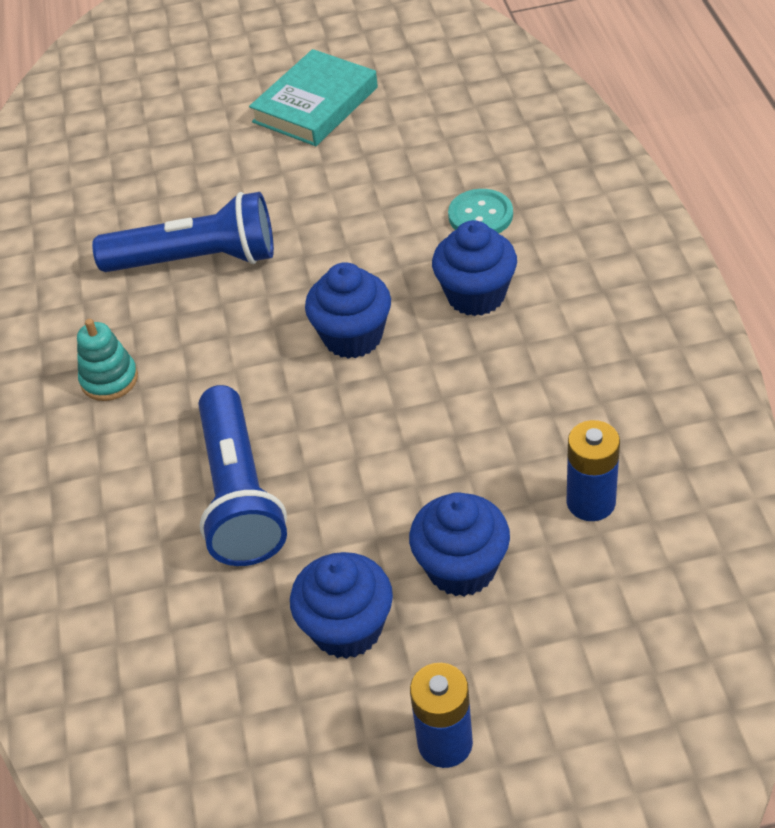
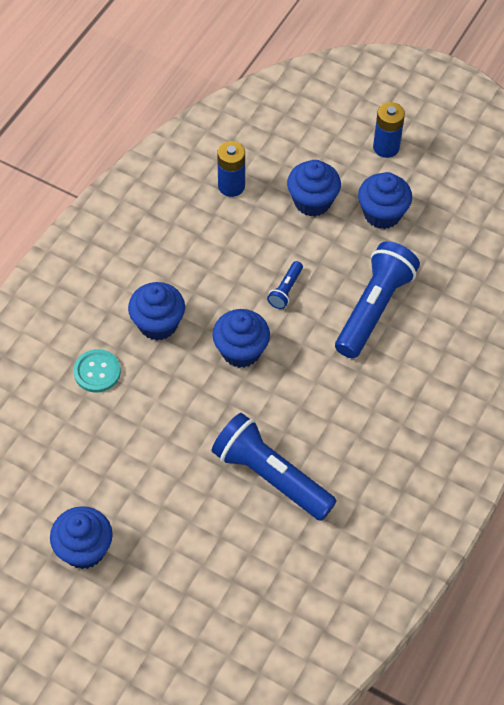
camera: 145 degrees left, 10 degrees up
(109, 379) = (383, 429): turquoise stacking toy -> none
(315, 105) = (84, 549): turquoise book -> blue cupcake
(372, 433) = (286, 290): none -> blue flashlight

